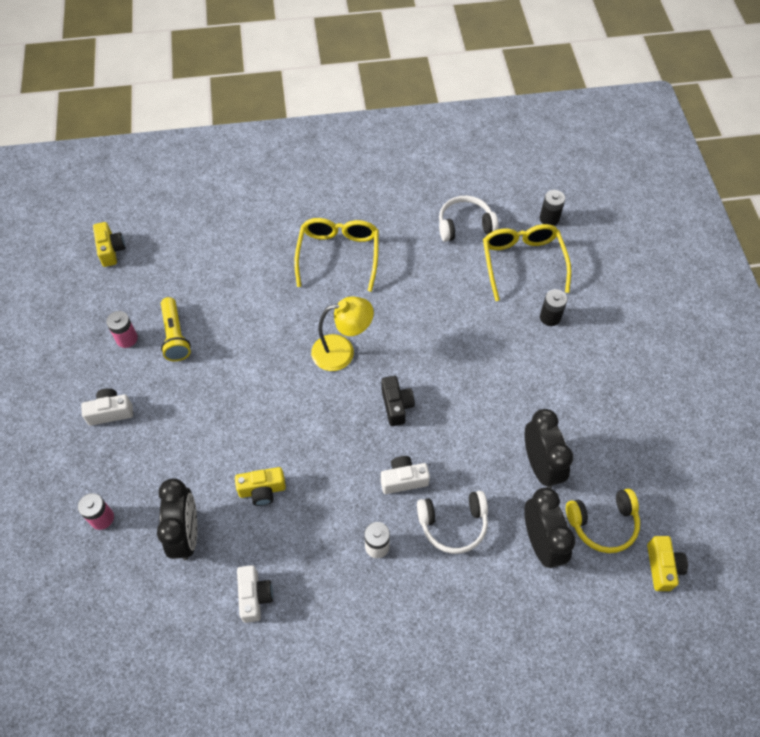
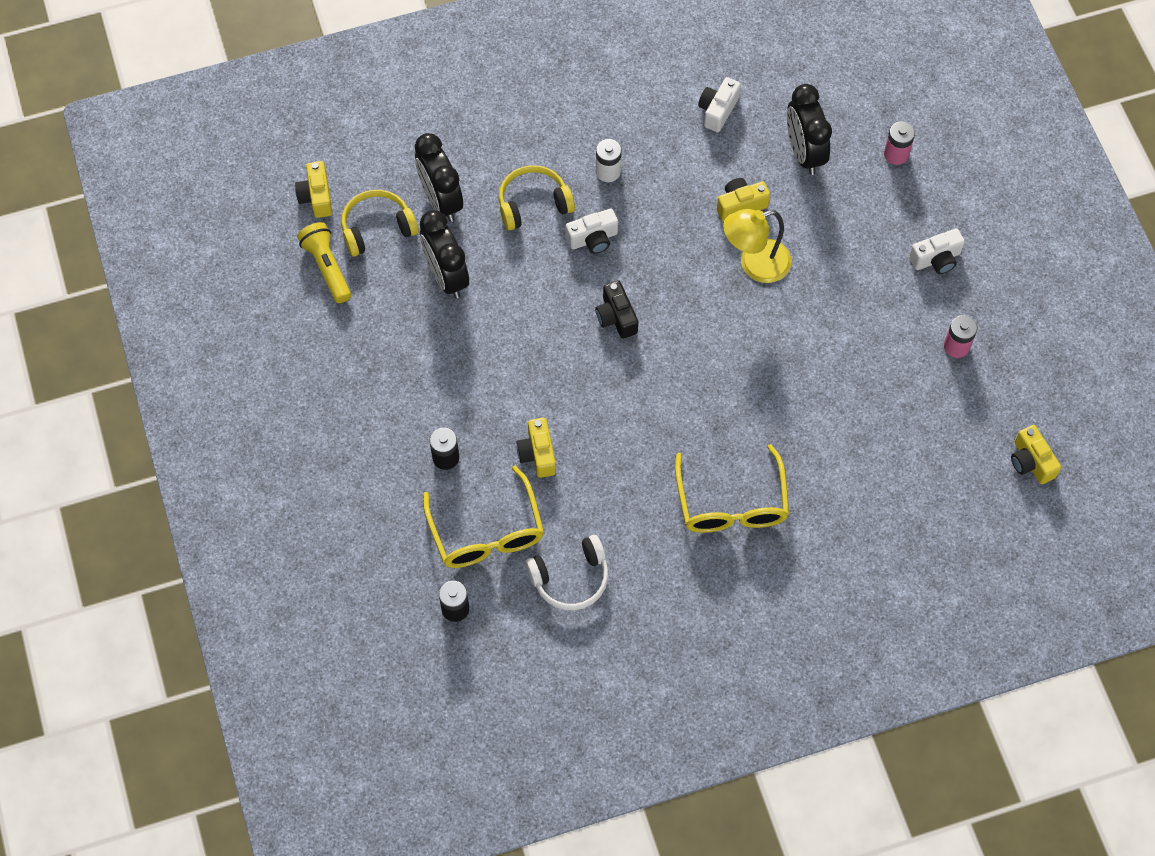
camera: 170 degrees right, 5 degrees up
(175, 336) = (900, 359): yellow flashlight -> yellow flashlight (327, 267)
(254, 596) = (718, 110): white camera -> white camera turned 45 degrees clockwise
(342, 351) = (694, 371): yellow lamp -> yellow lamp (754, 264)
(453, 524) = (533, 204): white headphones -> yellow headphones
(477, 309) = (537, 454): none -> yellow camera

